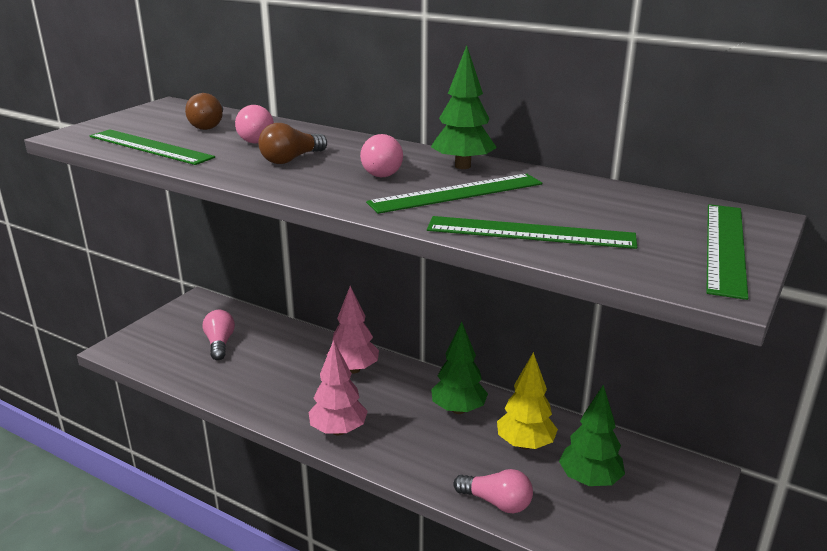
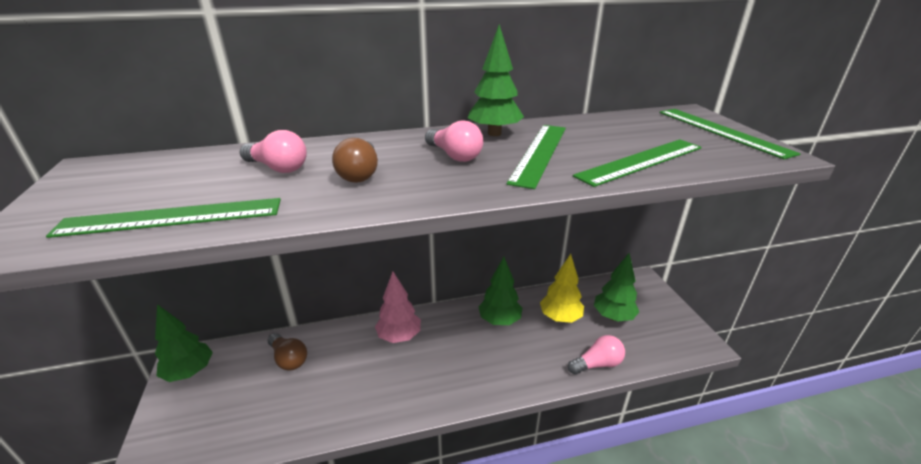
camera: 45 degrees left, 5 degrees up
(194, 310) = (189, 372): none -> green tree
(209, 125) = (194, 172): brown light bulb -> brown light bulb (288, 359)
(220, 343) = (260, 385): pink light bulb -> none
(338, 430) = (452, 388): pink tree -> none

